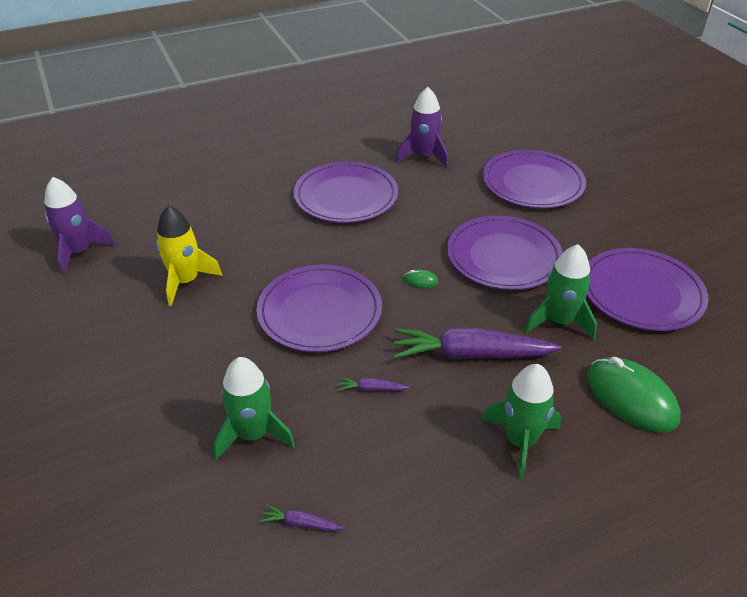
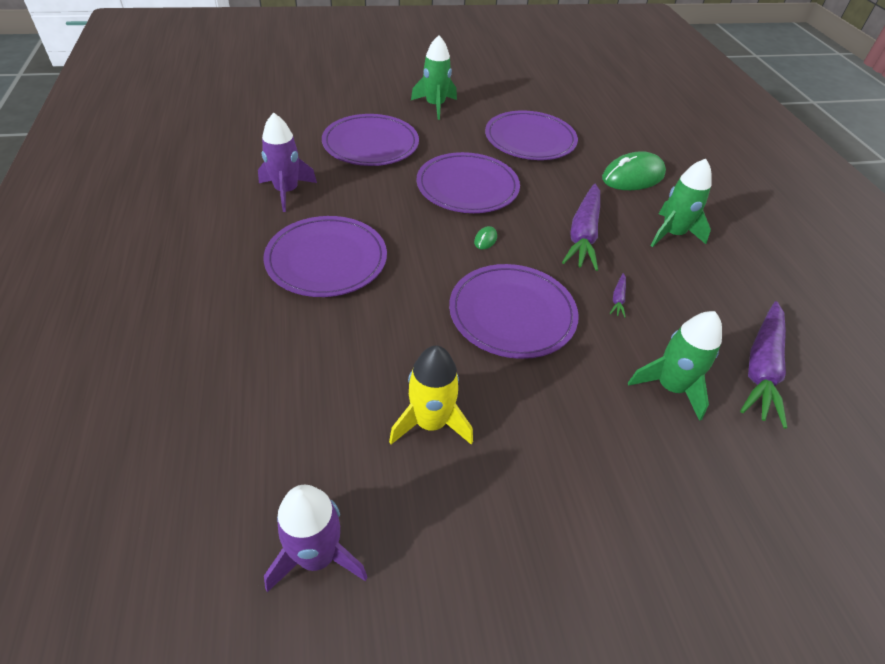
camera: 80 degrees left, 5 degrees up
(300, 523) = (761, 368): purple carrot -> purple carrot, size x2.42
(559, 321) = (553, 183): green rocket -> green rocket (435, 106)

